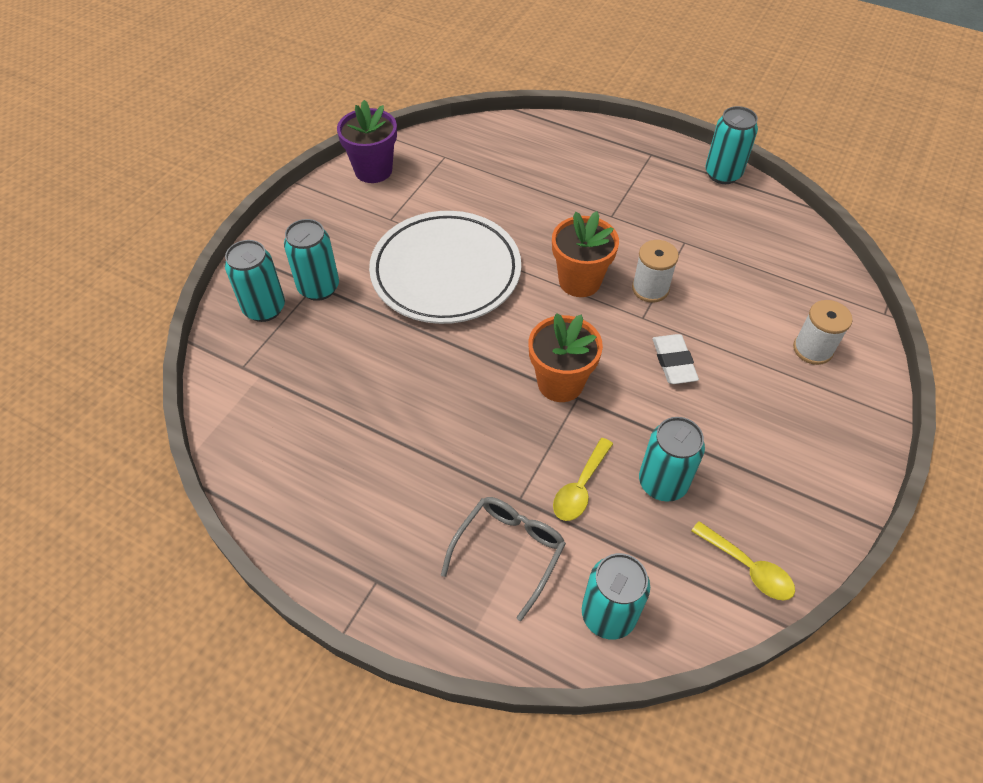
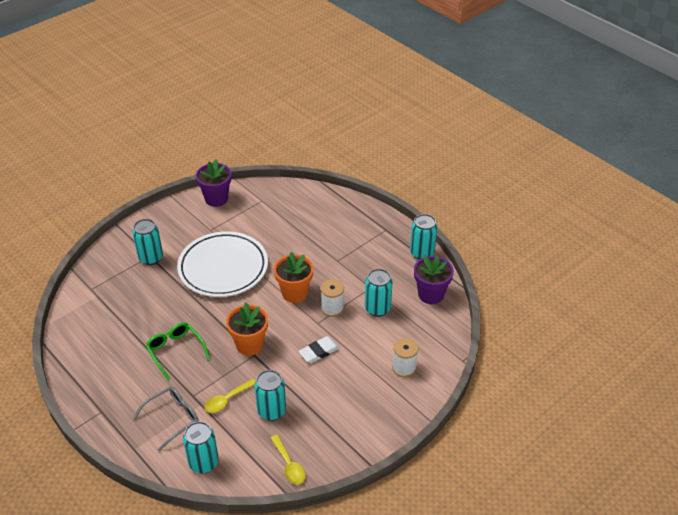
camera: 20 degrees right, 10 degrees down
(264, 308) = (117, 261): turquoise can -> turquoise can (377, 308)
(446, 430) = (175, 351): none -> green glasses
(674, 362) = (319, 351): white eraser -> white eraser turned 45 degrees clockwise
(775, 229) = (431, 294): none -> purple flower pot

